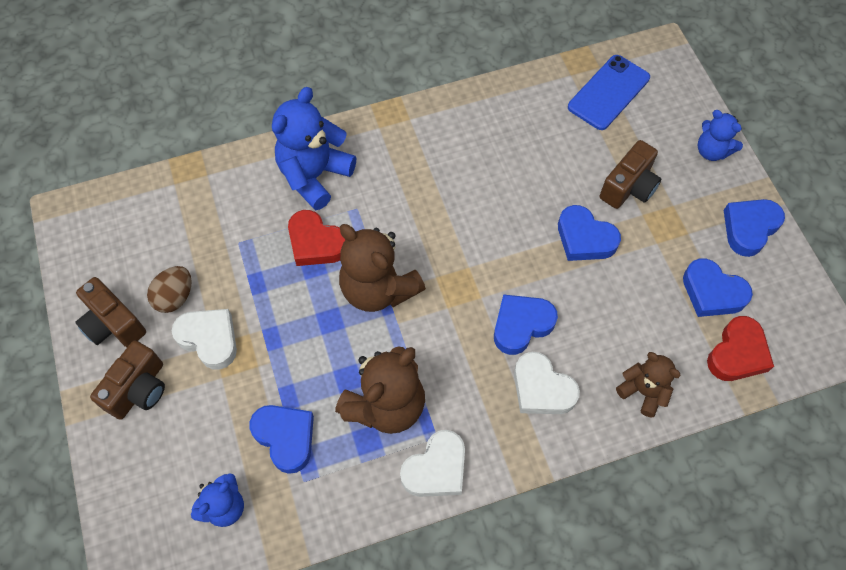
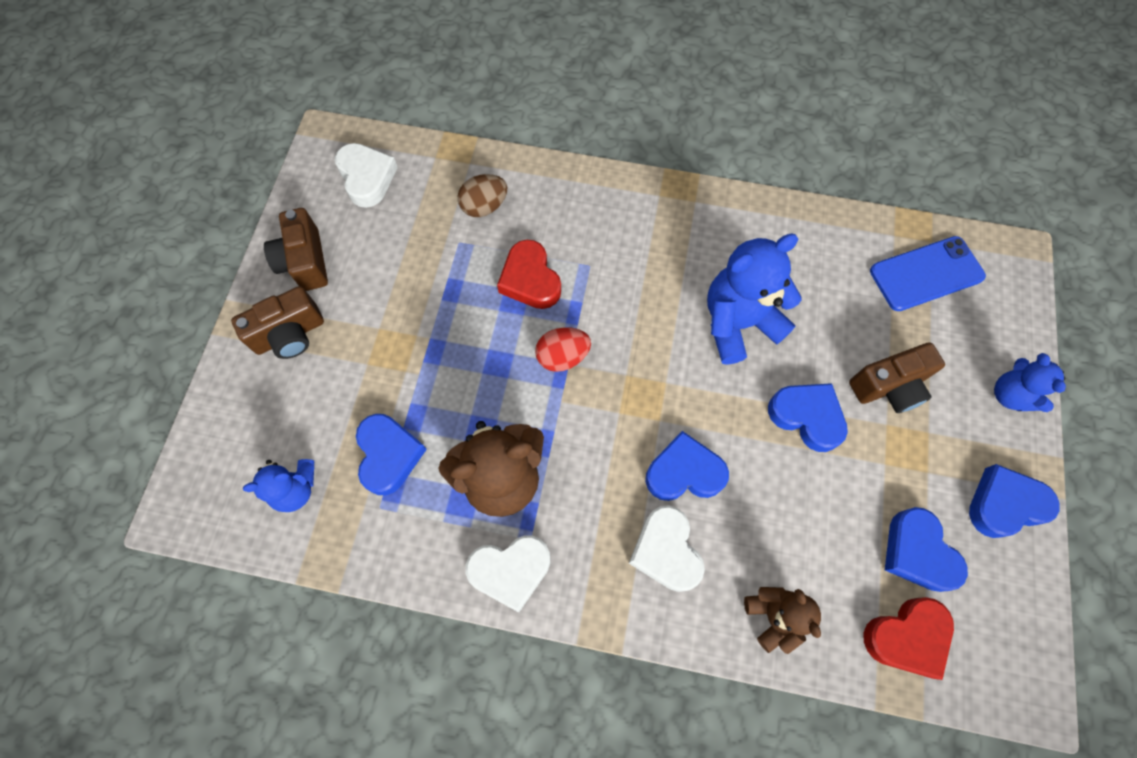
camera: 30 degrees right, 5 degrees up
(175, 297) = (372, 265): brown egg -> brown egg (484, 206)
(209, 339) = (378, 321): white heart -> white heart (367, 178)
(314, 175) = (568, 212): blue teddy bear -> blue teddy bear (738, 323)
(378, 289) = (562, 357): brown teddy bear -> red egg
(584, 238) = (806, 417): blue heart -> blue heart turned 150 degrees clockwise

